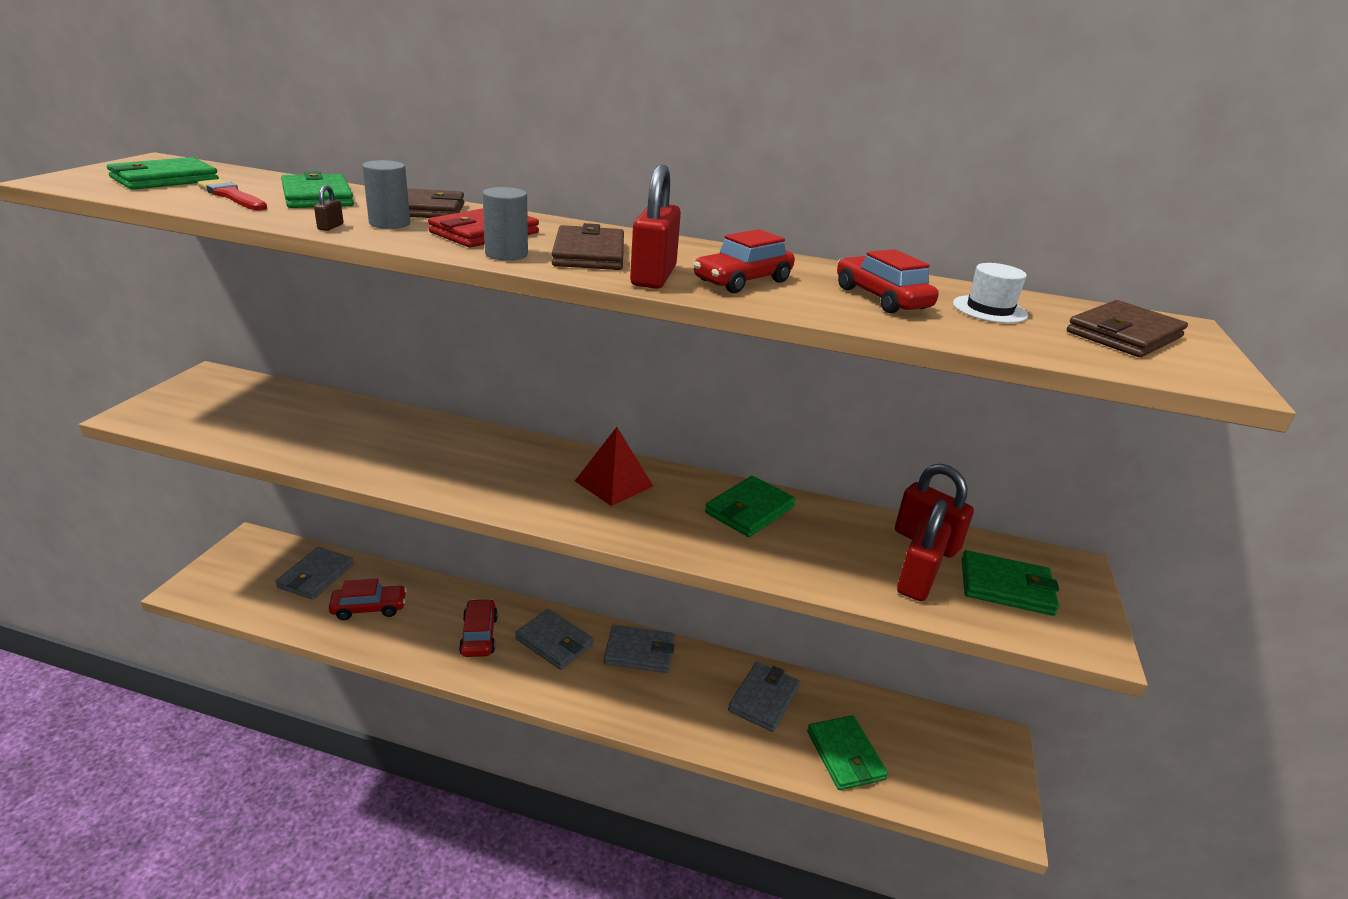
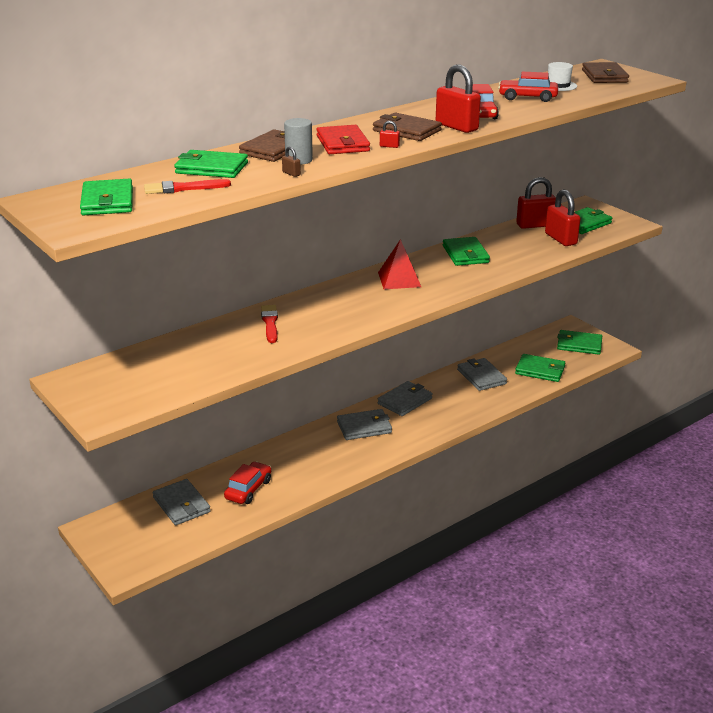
camera: 50 degrees left, 0 degrees up
(413, 437) = (270, 323): none -> red brush
(479, 635) = (327, 453): red car -> none
(506, 254) = (389, 146): grey cylinder -> red padlock
(963, 772) = (579, 344): none -> green wallet

